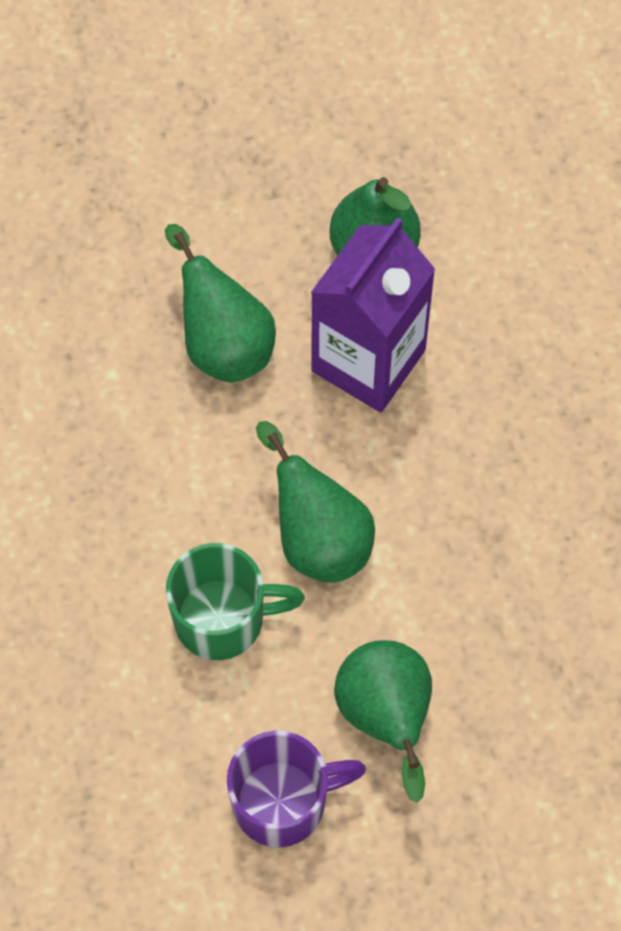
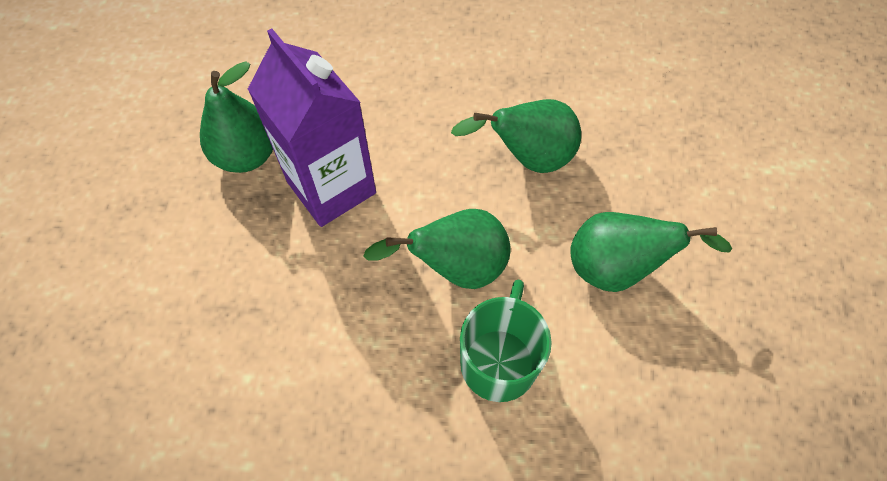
camera: 70 degrees left, 5 degrees down
(223, 341) = (264, 281): green pear -> green pear (528, 158)
(283, 802) = (668, 366): purple mug -> none

